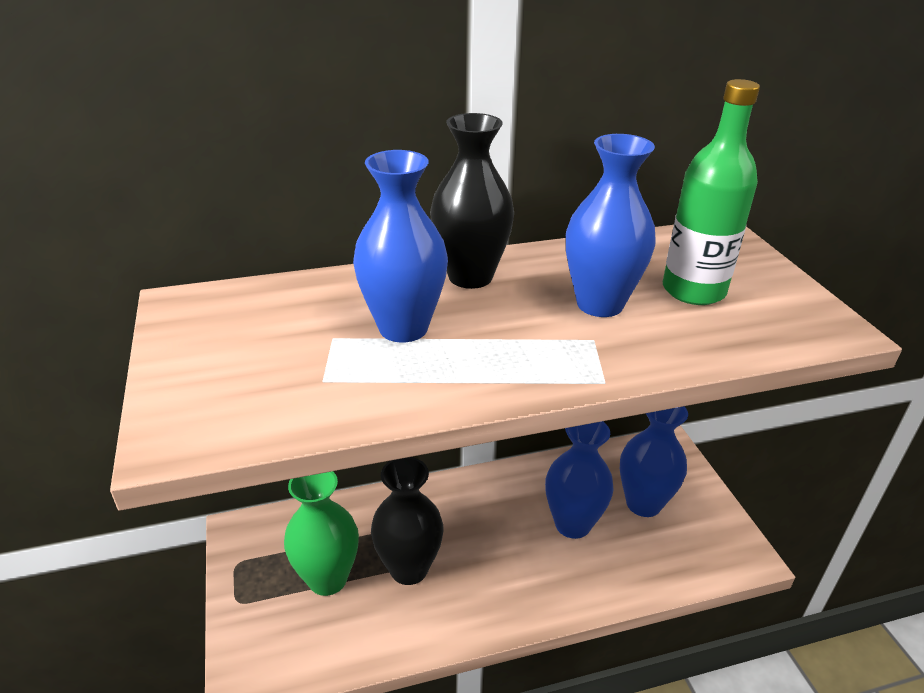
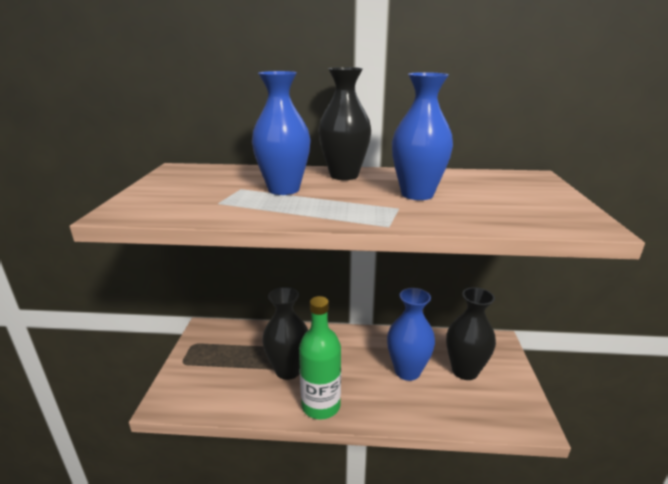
camera: 20 degrees right, 10 degrees down
(327, 579) = (238, 364): green vase -> none
(643, 503) = (464, 371): blue vase -> black vase
(693, 290) = (490, 196): green bottle -> green bottle (321, 405)

